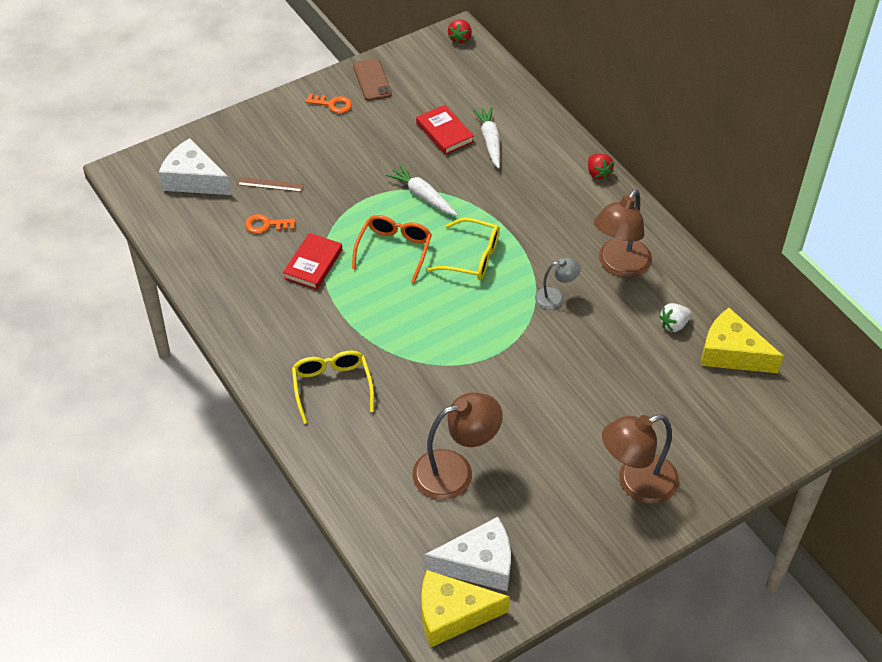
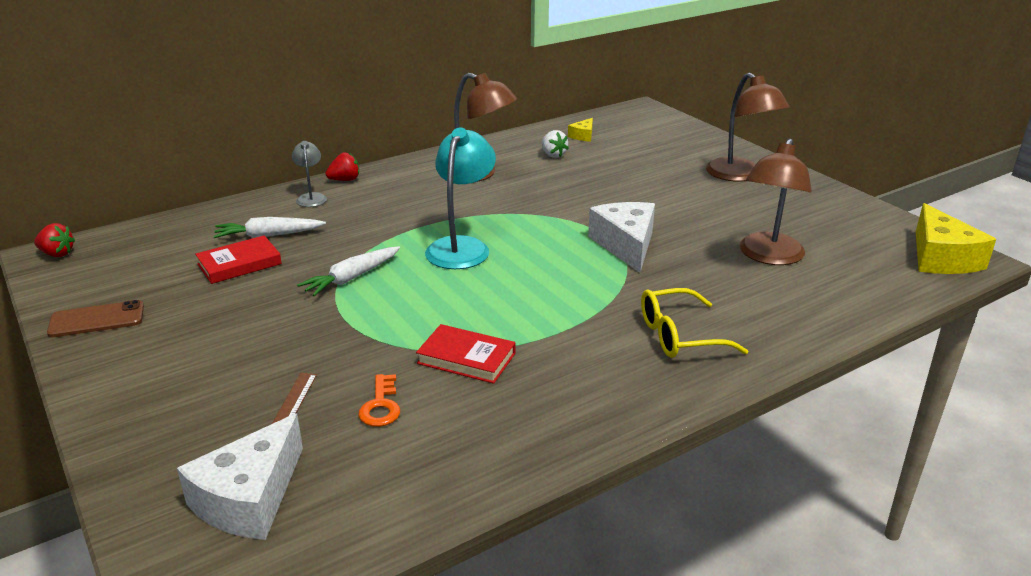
camera: 90 degrees left, 20 degrees down
(332, 104) = (131, 353): orange key -> none
(394, 250) = (444, 296): orange glasses -> none
(455, 471) = (768, 256): brown lamp -> brown lamp turned 135 degrees counterclockwise
(472, 257) = (461, 247): yellow glasses -> turquoise lamp
(479, 564) = (873, 244): white cheese -> white cheese (626, 245)
(555, 297) = (521, 204): grey lamp -> grey lamp (311, 197)
(731, 353) = (583, 136): yellow cheese -> yellow cheese, size x0.48

